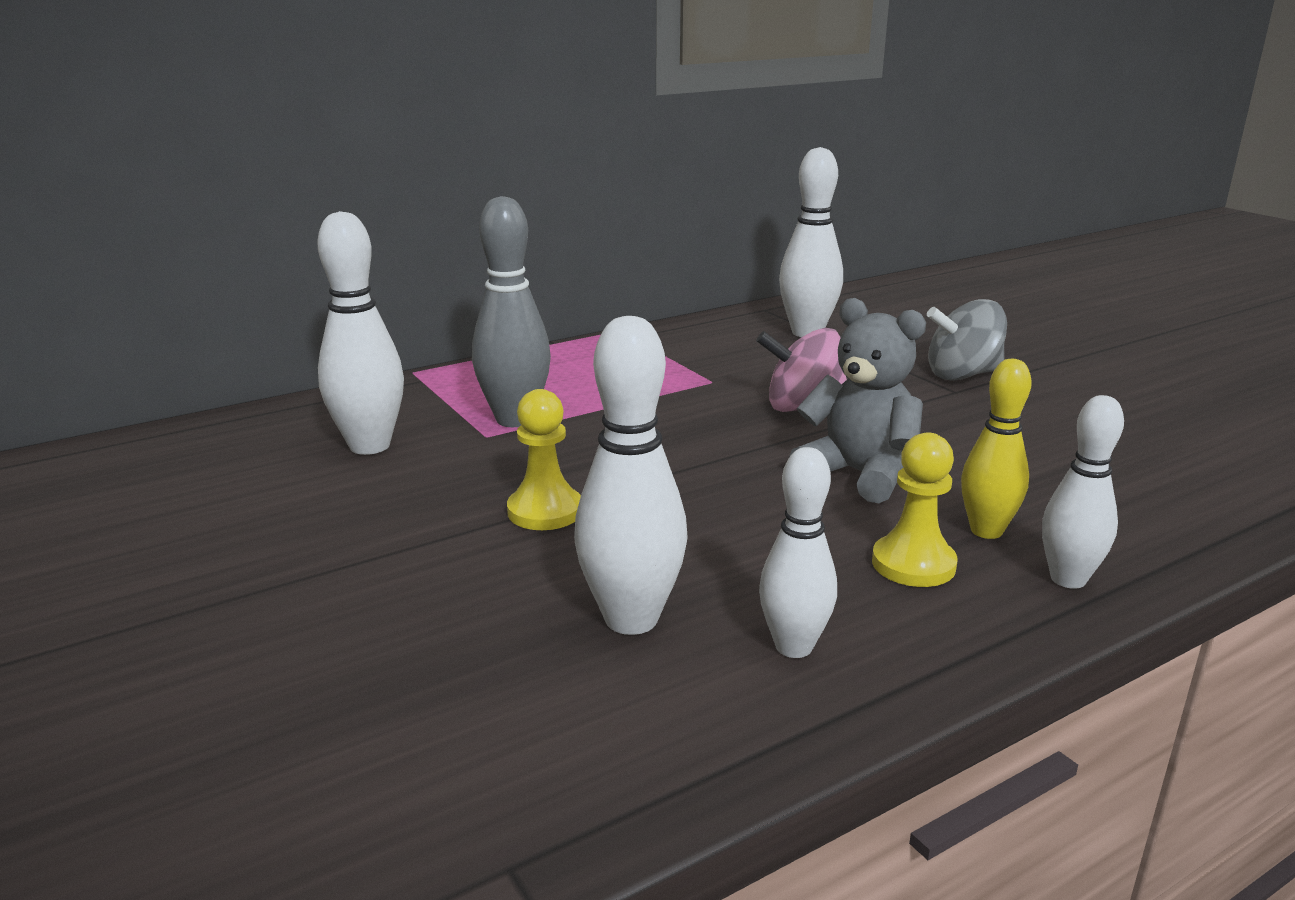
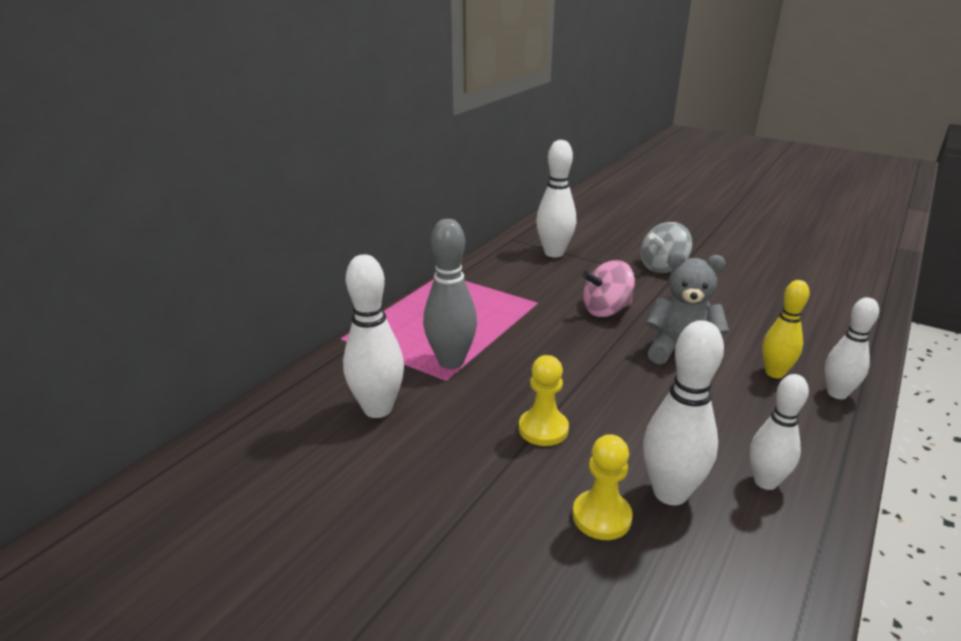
camera: 25 degrees left, 5 degrees up
(913, 564) = (764, 406): yellow pawn -> yellow pawn (601, 517)

